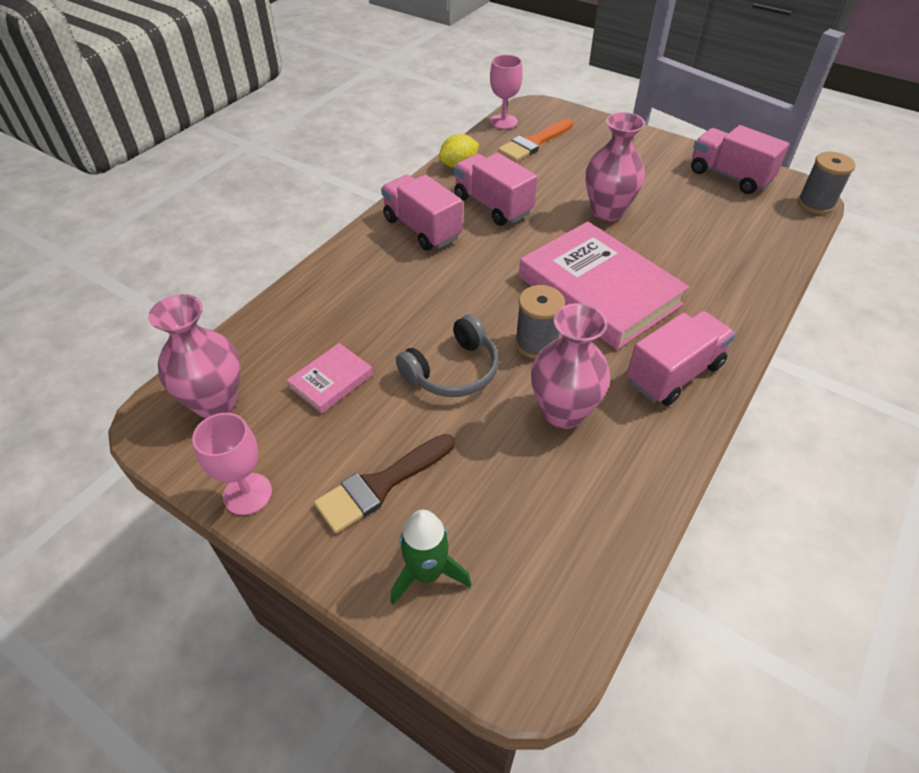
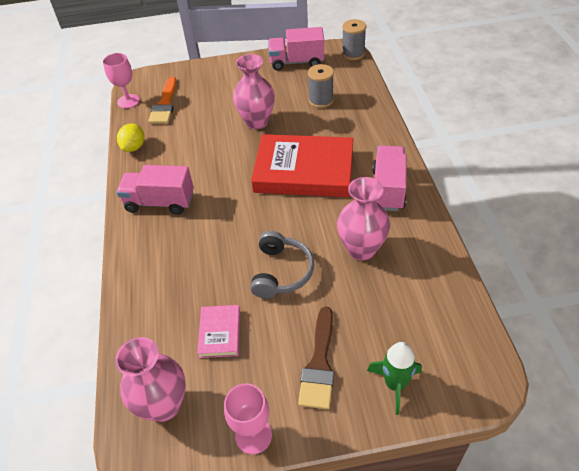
camera: 40 degrees left, 0 degrees up
(492, 205) = (186, 159): pink truck -> none
(536, 343) = (306, 223): grey spool -> grey spool (321, 100)
(599, 290) = (304, 170): pink book -> red book

